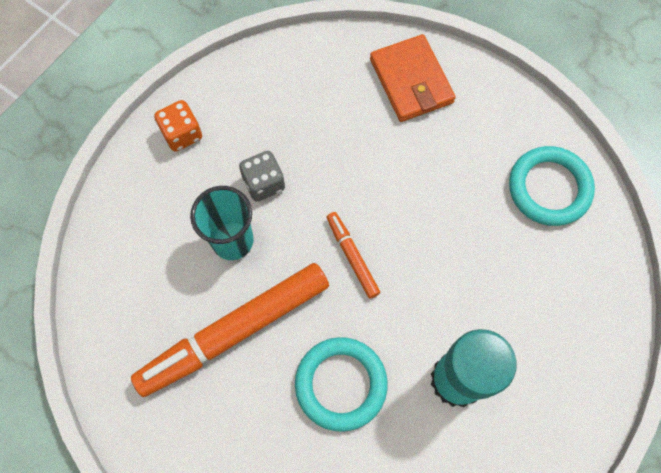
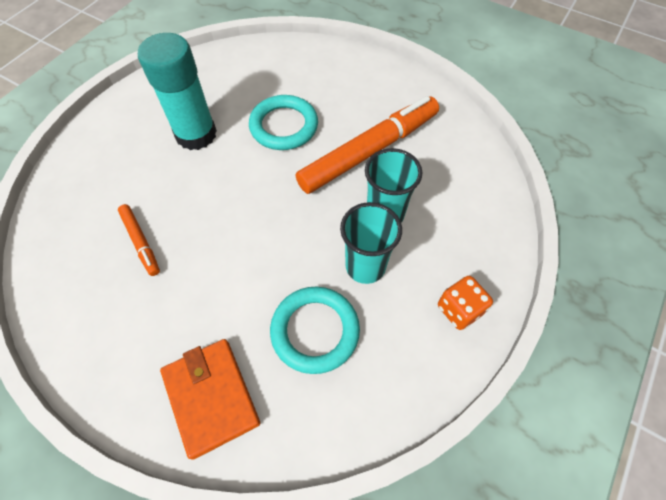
camera: 175 degrees right, 10 degrees down
(264, 183) = (365, 266): grey dice -> turquoise cup
(352, 256) = (277, 210): orange marker -> orange marker (141, 242)
(549, 188) = (82, 284): turquoise ring -> turquoise ring (315, 331)

